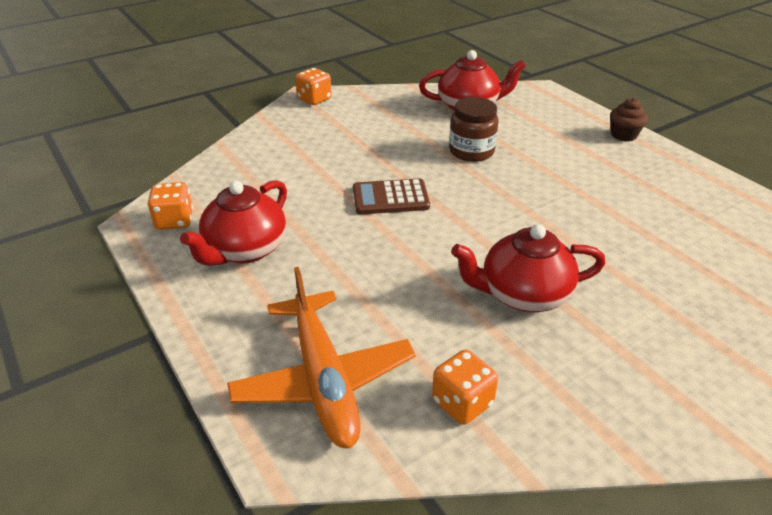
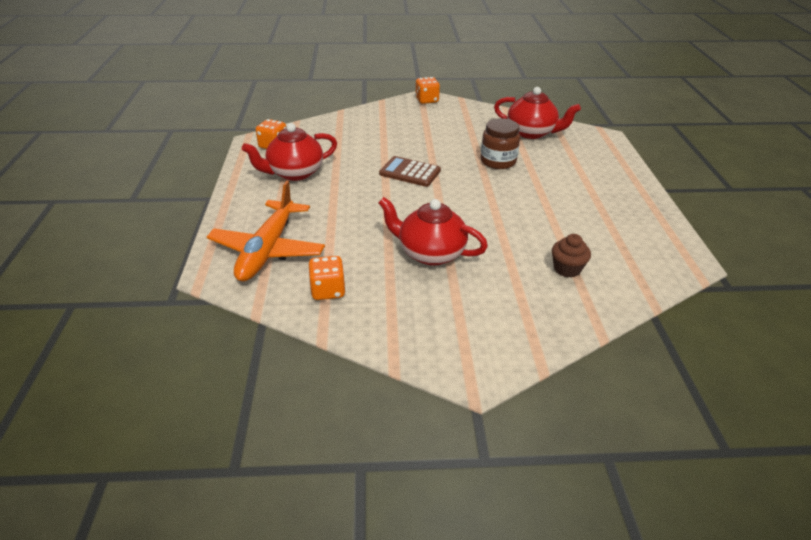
camera: 30 degrees right, 0 degrees up
(623, 135) = (633, 185): brown cupcake -> brown cupcake (567, 269)

